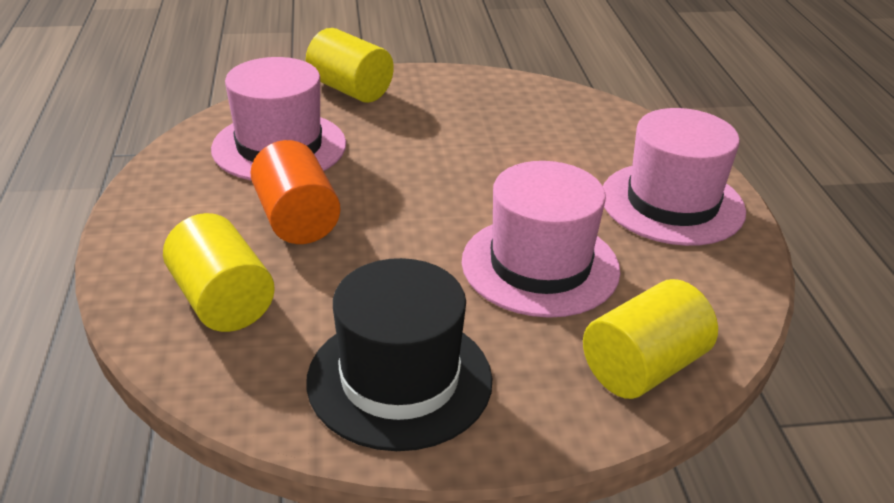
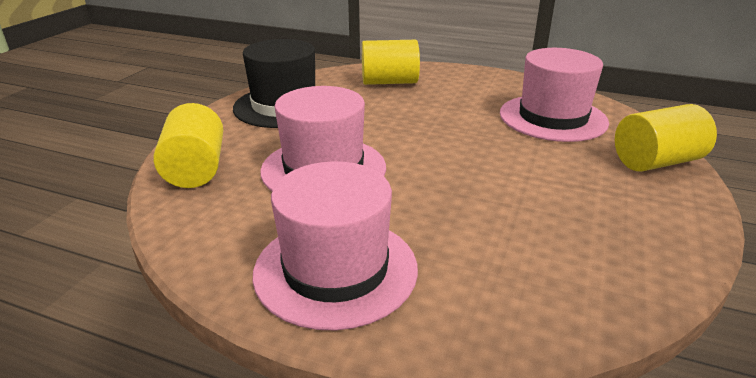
camera: 120 degrees right, 5 degrees down
(297, 219) = (450, 108): orange cylinder -> none

